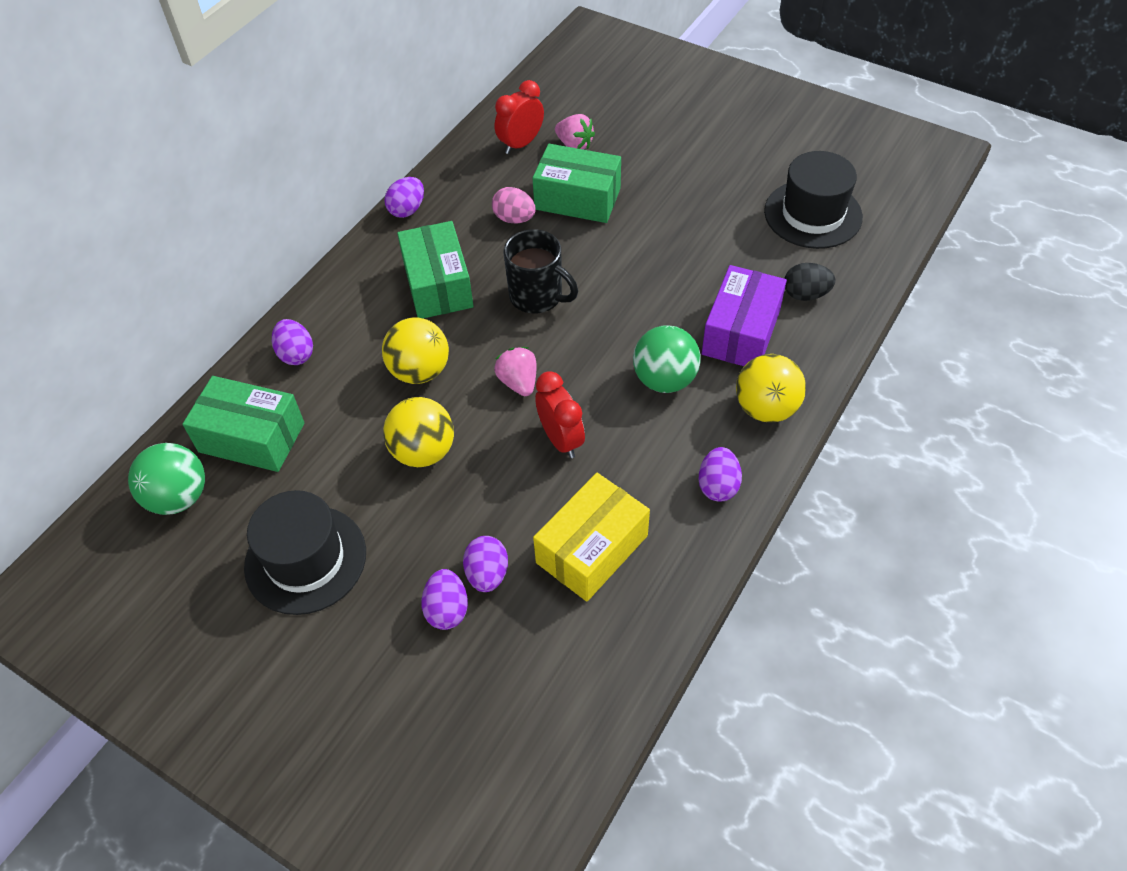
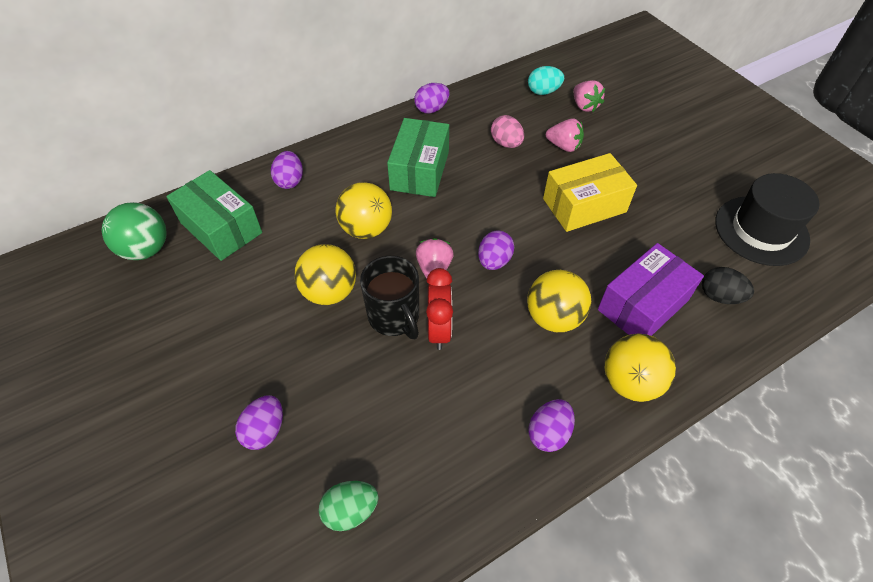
camera: 25 degrees right, 0 degrees up
(305, 559) = (194, 336): black hat -> none
(487, 574) = (313, 416): purple egg -> purple egg (494, 261)
(521, 144) = (543, 92): red clock -> turquoise egg
(537, 296) = (489, 208): black mug -> black mug (394, 317)
(577, 199) = (564, 146): green box -> pink strawberry
(578, 636) = (350, 510): none -> green egg
(592, 549) = (408, 437): yellow box -> yellow box (584, 205)
(664, 379) = (553, 317): green ball -> yellow ball

